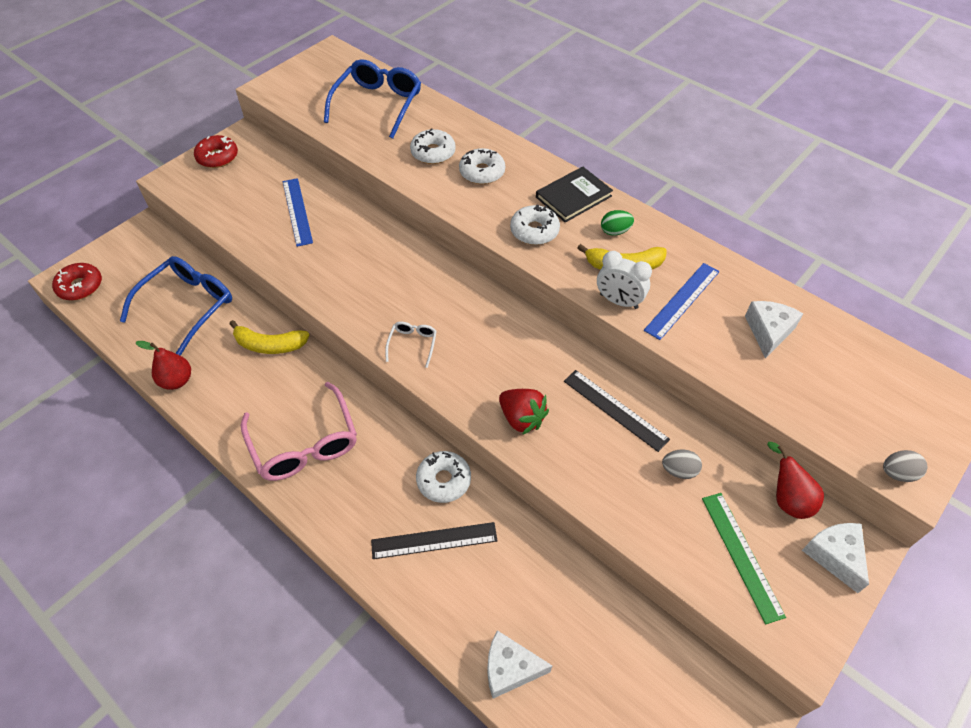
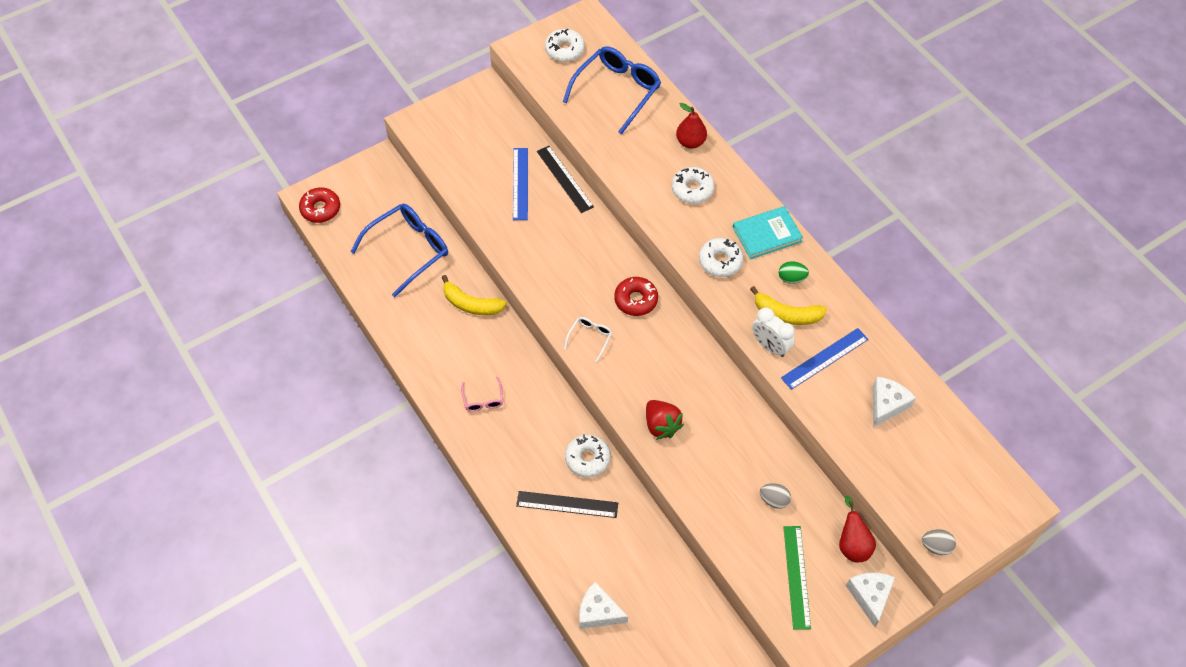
camera: 15 degrees right, 5 degrees up
(177, 381) = (389, 318): red pear -> red pear (690, 142)
(217, 157) = (460, 108): red donut -> red donut (636, 300)
(304, 443) = (483, 399): pink glasses -> pink glasses, size x0.47
(433, 153) = (654, 158): white donut -> white donut (564, 50)
(573, 197) = (767, 234): black book -> turquoise book
(615, 409) = (740, 437): black ruler -> black ruler (565, 179)

